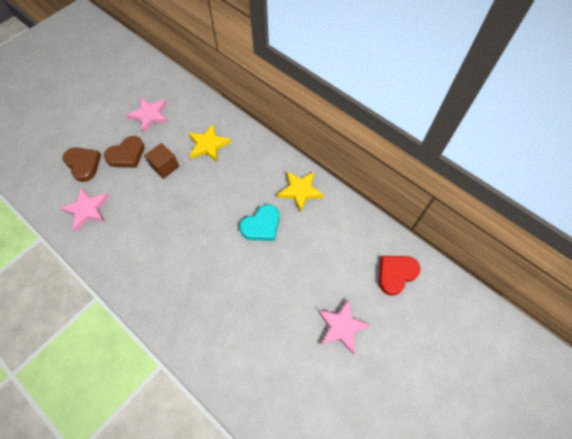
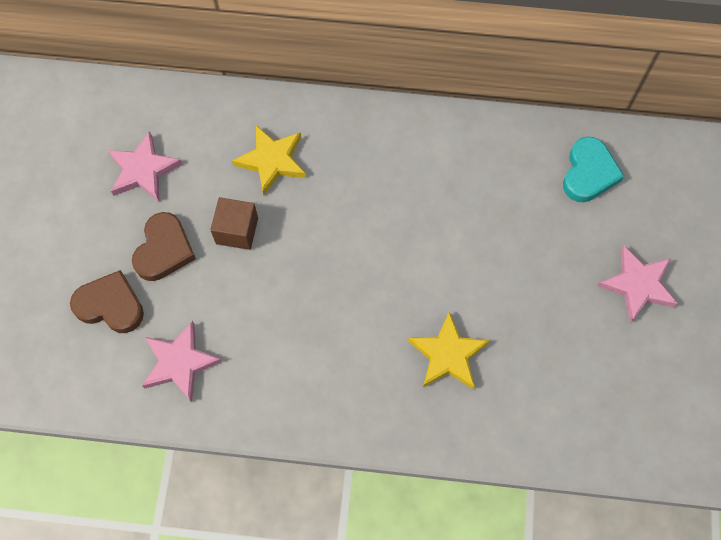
camera: 35 degrees left, 5 degrees up
(261, 226) = (442, 226): turquoise heart -> turquoise heart (588, 173)
(300, 191) = (453, 147): yellow star -> yellow star (448, 354)
(396, 274) = (651, 179): red heart -> none

